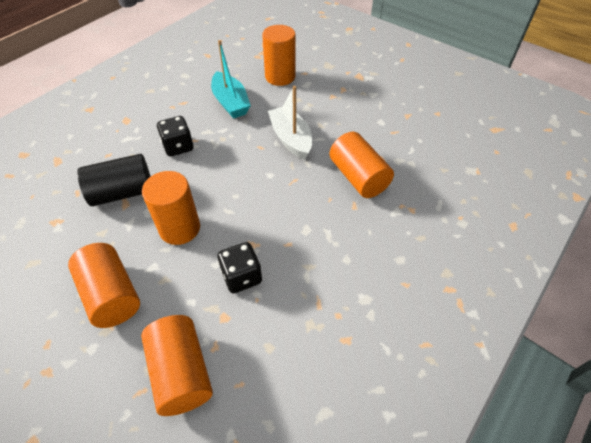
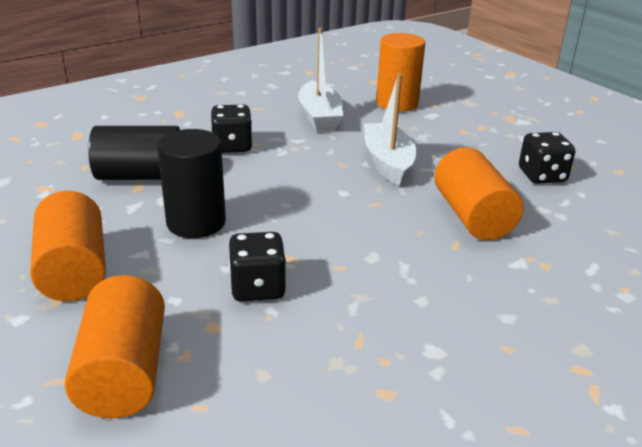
camera: 15 degrees right, 20 degrees down
(179, 228) = (196, 222): orange cylinder -> black cylinder
(230, 102) = (320, 117): turquoise boat -> white boat
(392, 129) = (542, 176): none -> black dice

